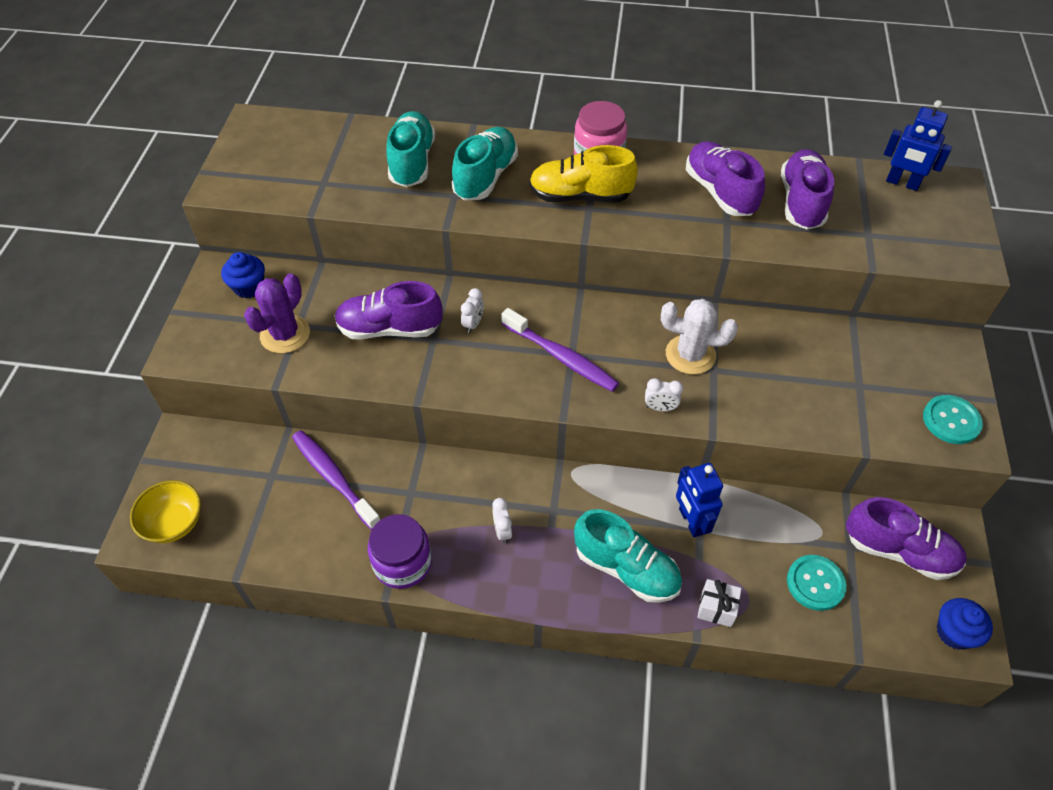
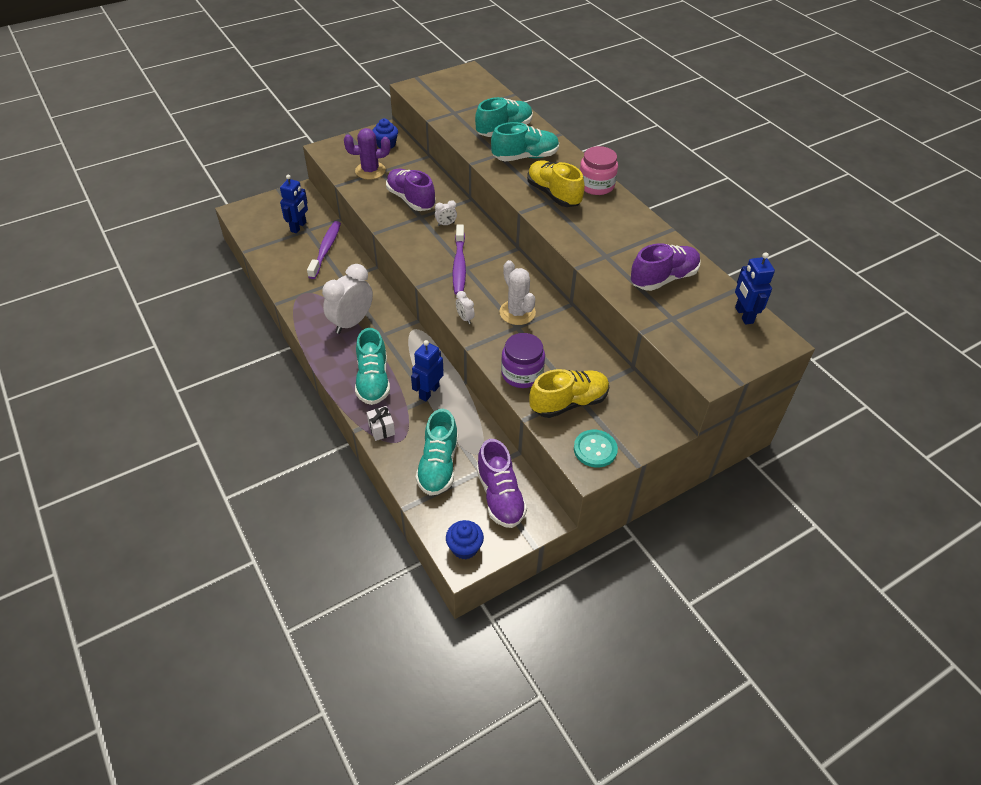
camera: 50 degrees right, 5 degrees down
(174, 523) = (254, 217): yellow bowl -> none
(254, 482) = (298, 227): none -> blue robot
(402, 563) = (300, 298): purple jar -> purple jar (522, 373)
(502, 531) = (351, 322): white clock -> white clock, size x2.29
(720, 192) = (627, 242): purple shoe -> none
(815, 583) = (438, 465): turquoise button -> turquoise shoe
(867, 399) = (569, 402): none -> yellow shoe

